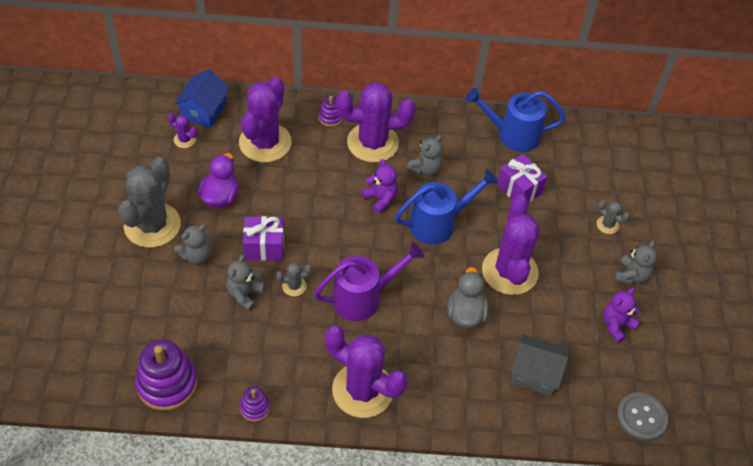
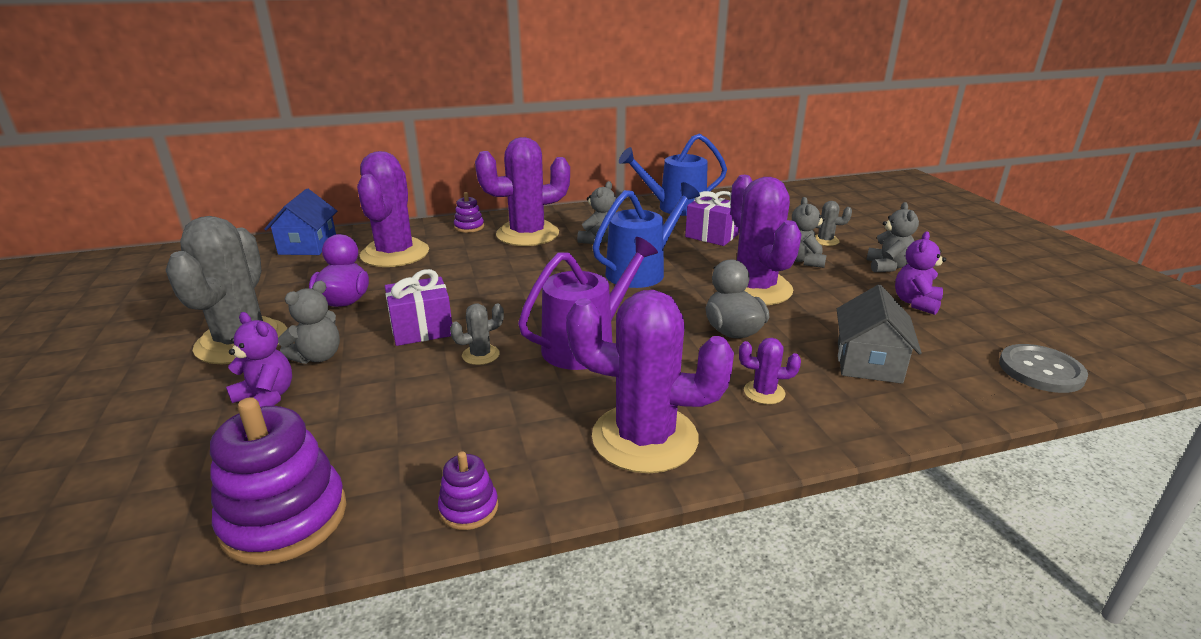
camera: 15 degrees left, 25 degrees down
(184, 140) = (285, 268): purple cactus -> purple cactus (764, 392)
(245, 294) = (406, 378): grey teddy bear -> grey teddy bear (803, 261)
(380, 199) = (560, 267): purple teddy bear -> purple teddy bear (266, 398)
(535, 373) = (868, 362): grey house -> grey house turned 75 degrees counterclockwise

